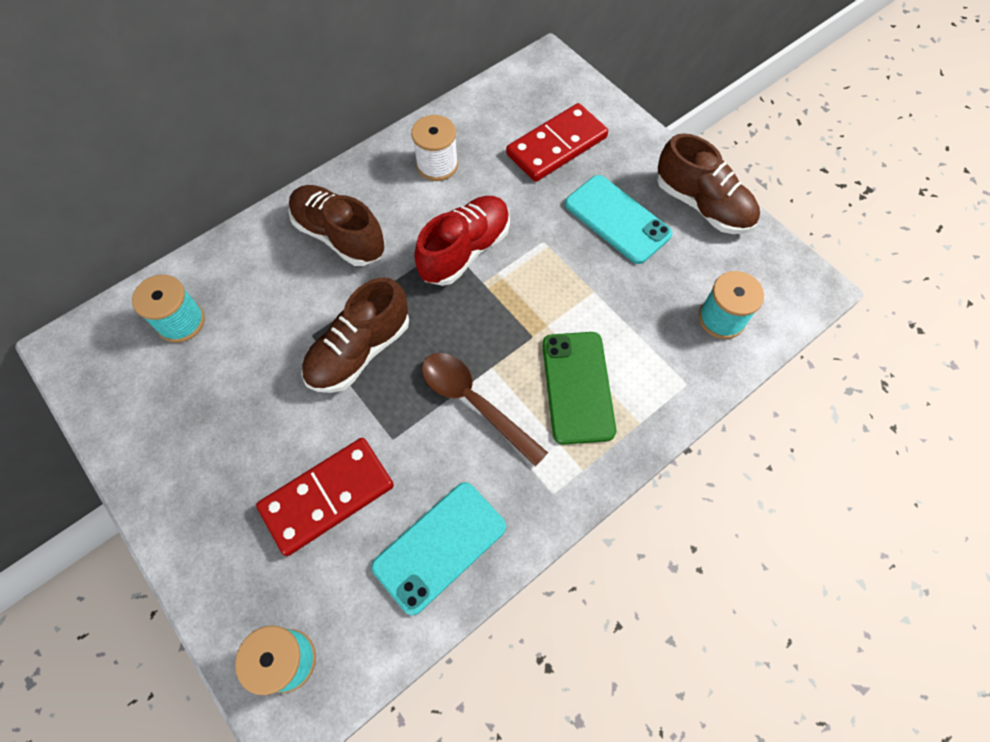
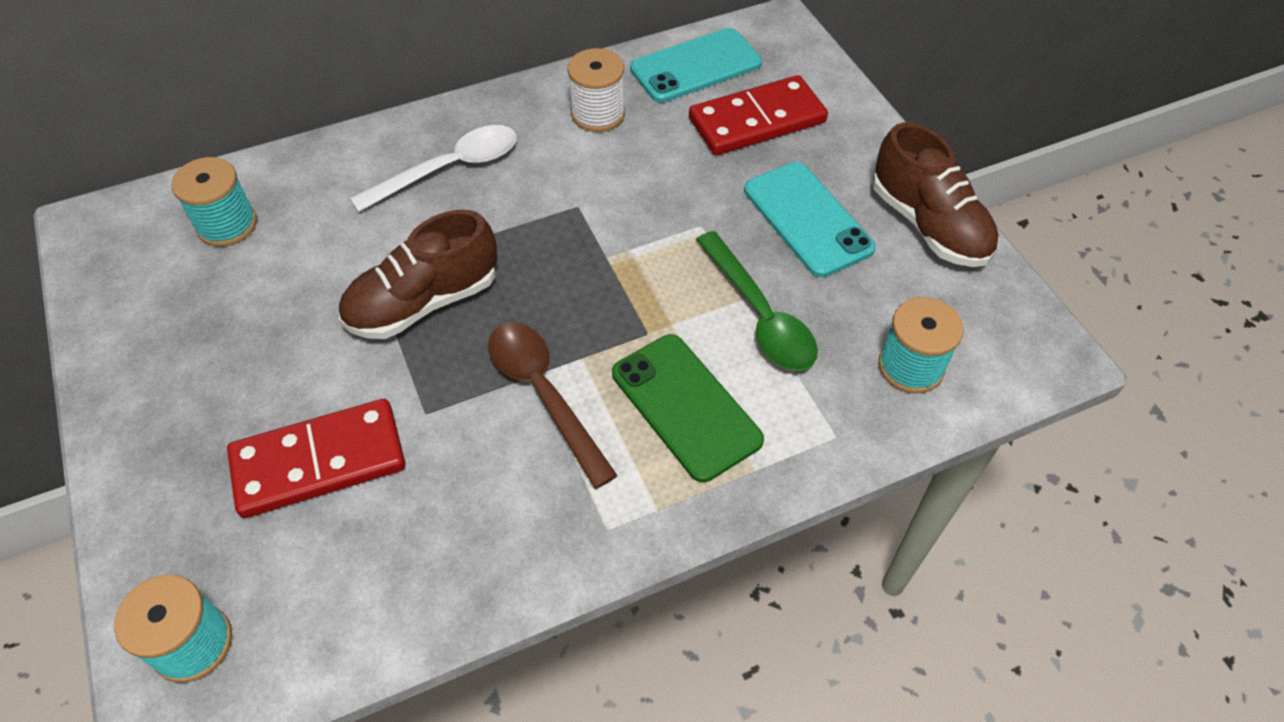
camera: 15 degrees right, 10 degrees down
(339, 236) = (449, 169): brown shoe -> white spoon
(439, 546) = (435, 556): turquoise phone -> turquoise phone (695, 66)
(465, 250) = (597, 216): red shoe -> none
(578, 387) = (686, 406): green phone -> green phone turned 45 degrees counterclockwise
(607, 303) = (759, 315): none -> green spoon

